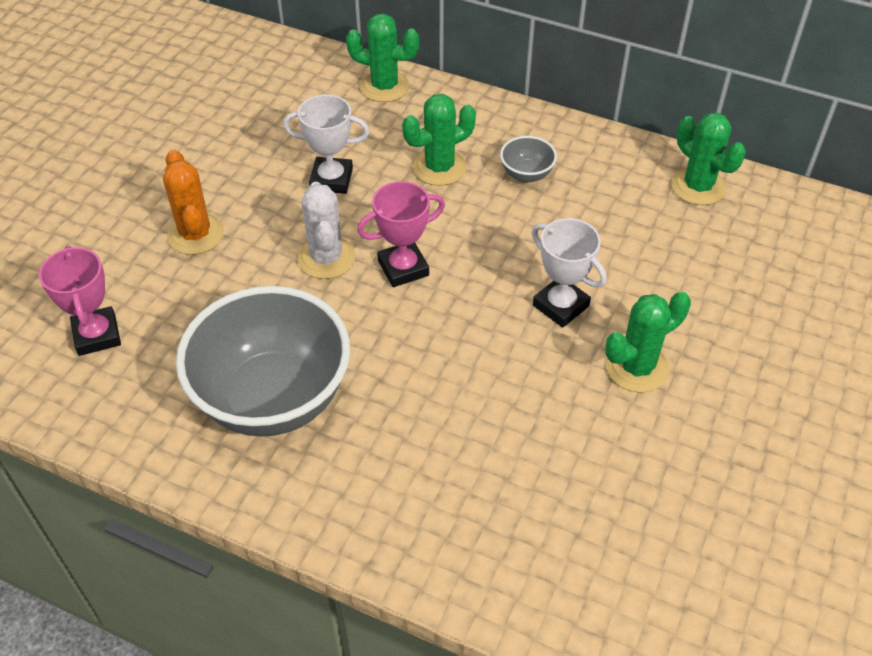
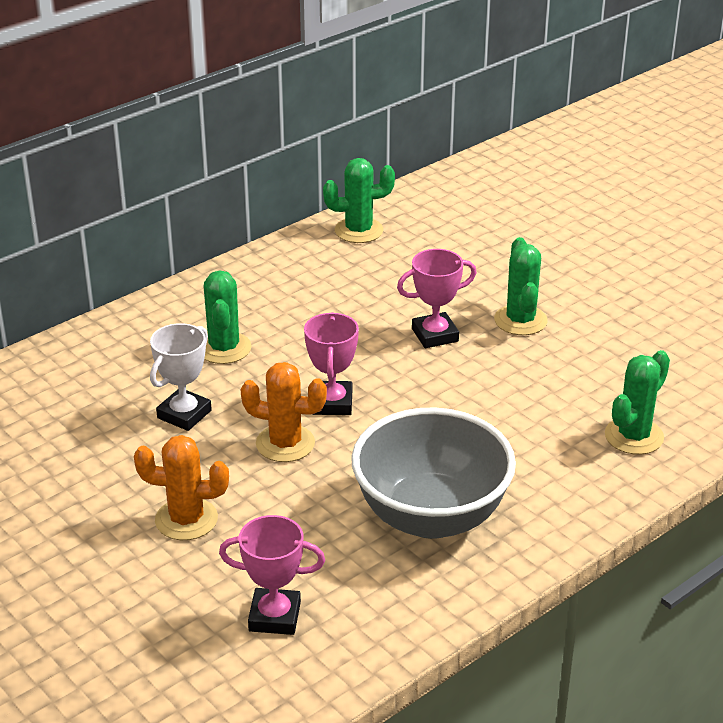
camera: 65 degrees left, 15 degrees down
(326, 258) = (285, 443): white cactus -> orange cactus
(384, 86) = (82, 348): green cactus -> green cactus (634, 436)
(526, 174) = (274, 305): grey bowl -> none
(561, 305) = (435, 335): white trophy -> pink trophy

